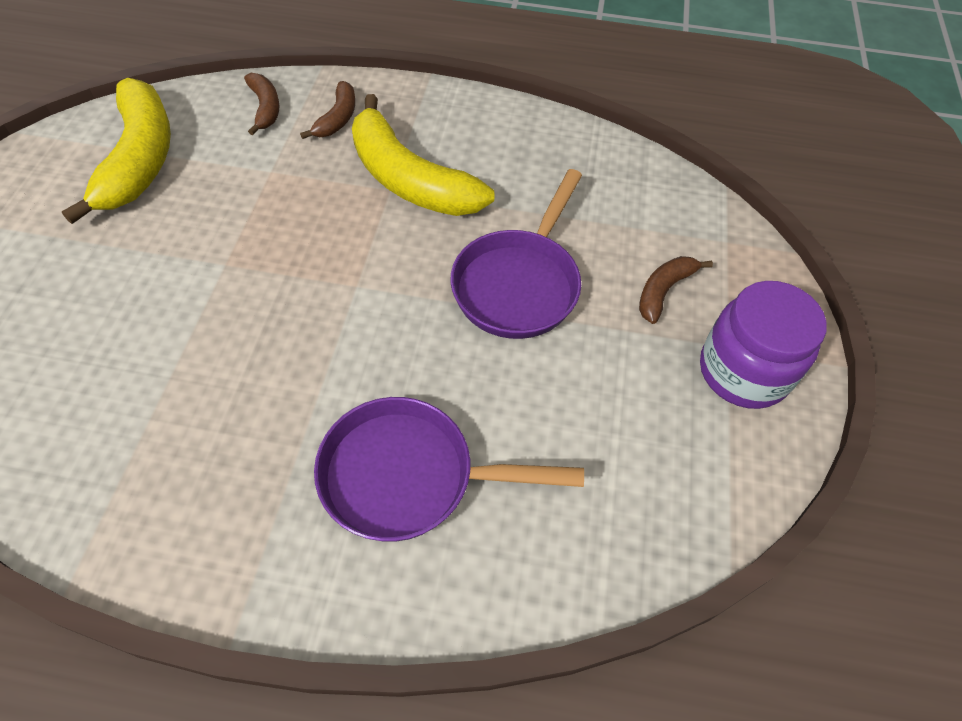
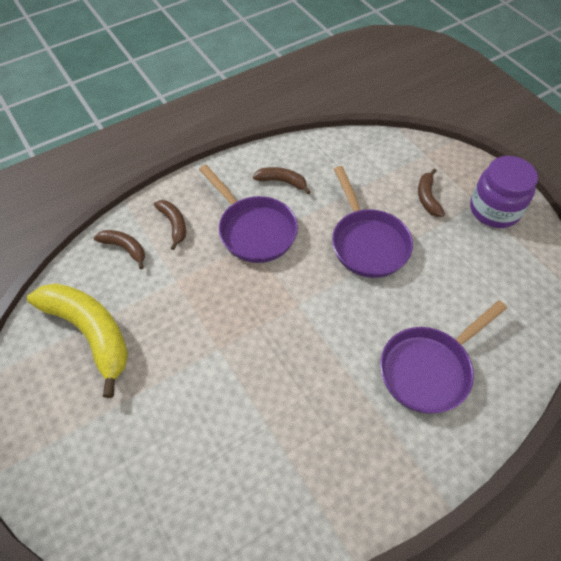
camera: 40 degrees left, 0 degrees up
(409, 179) = (254, 230): yellow banana -> purple pan
(504, 153) = (282, 182): none -> brown banana

